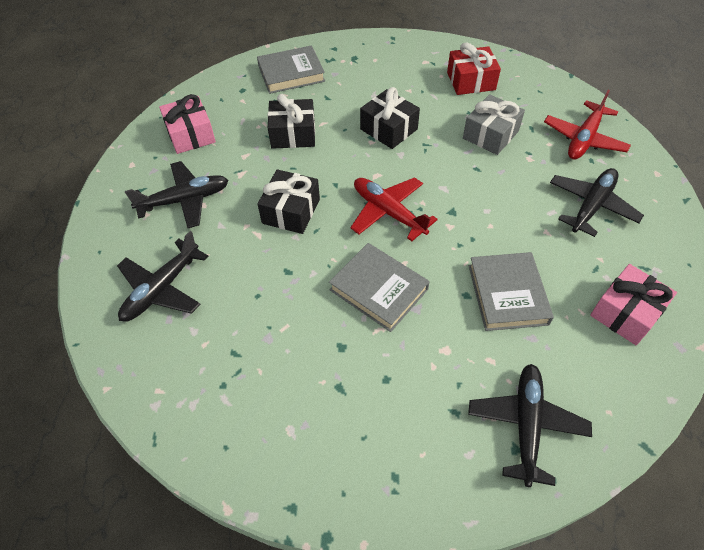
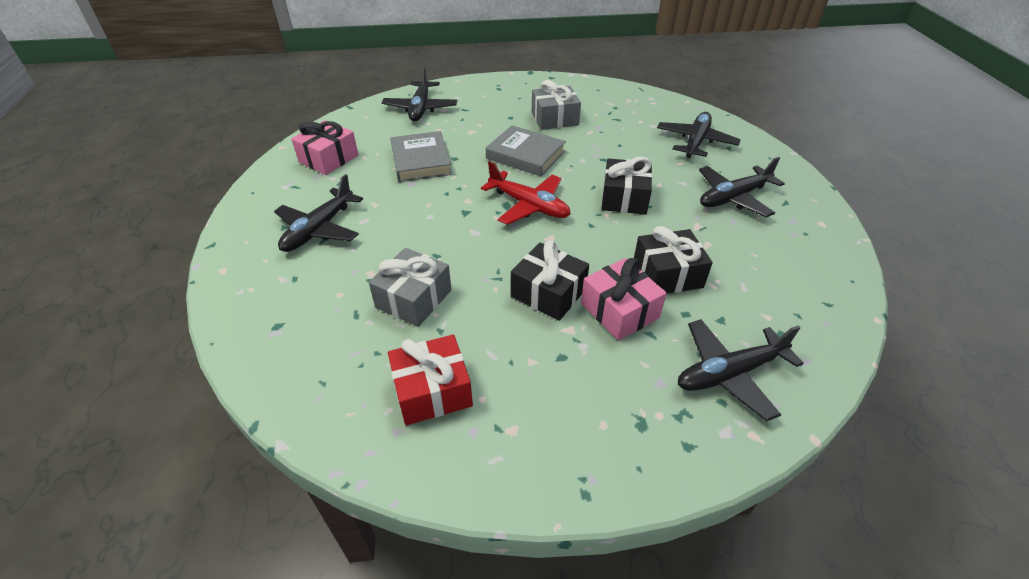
camera: 170 degrees right, 10 degrees down
(191, 135) = (790, 261): pink gift -> pink gift (619, 310)
(291, 73) = (729, 374): grey book -> black plane
(322, 365) = (554, 119): none -> grey gift
(584, 139) = (290, 305): red plane -> none

